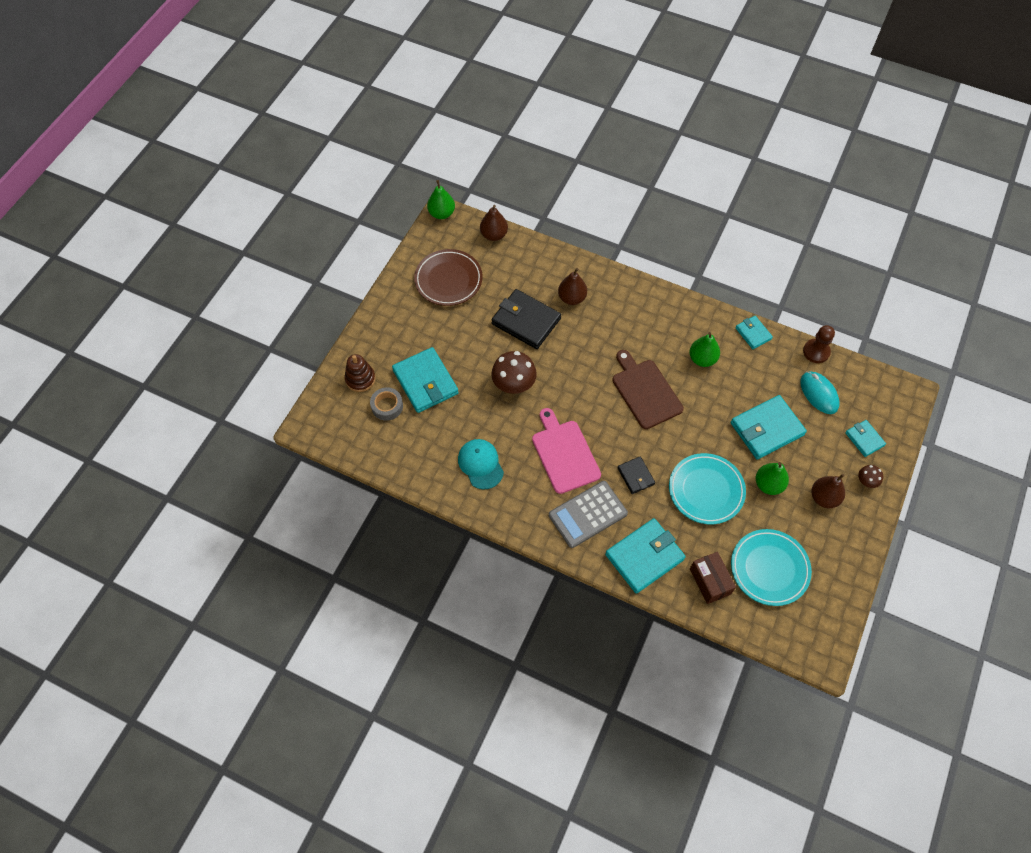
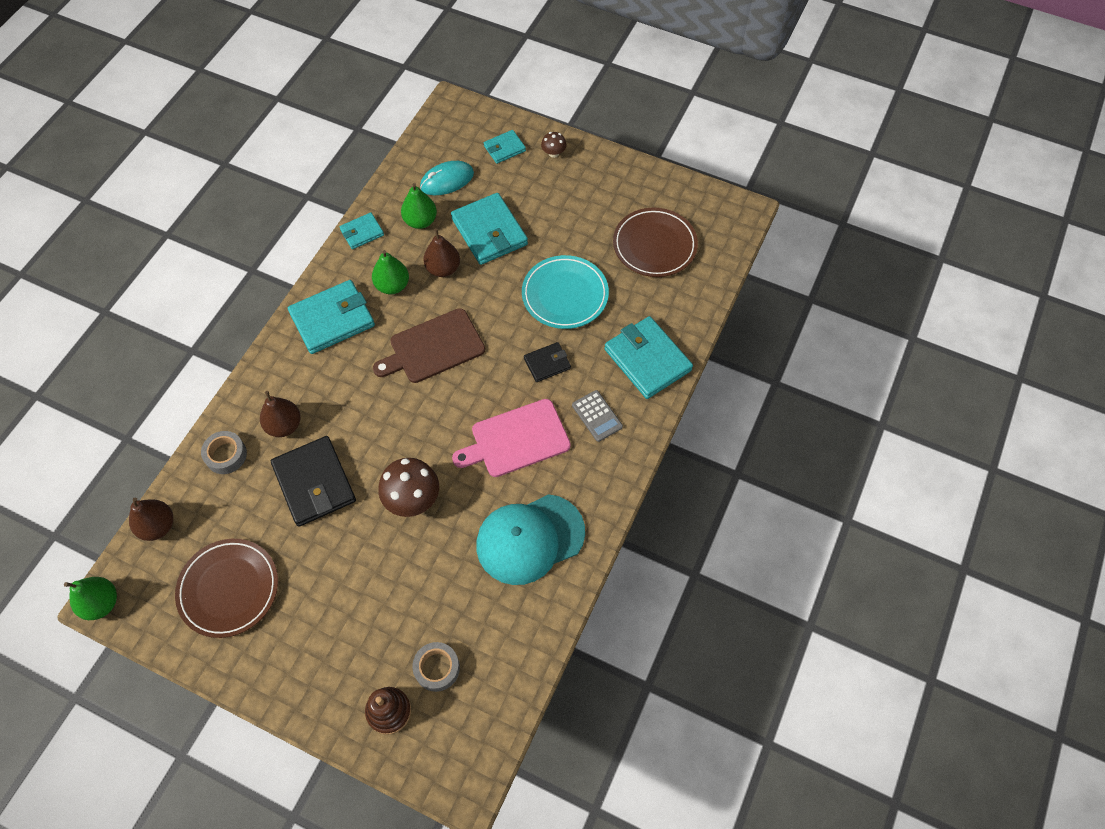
camera: 90 degrees left, 0 degrees up
(425, 382) = (401, 615): turquoise wallet -> turquoise wallet (332, 319)
(480, 464) = (530, 539): turquoise cap -> turquoise cap, size x1.55
(526, 321) = (314, 483): black wallet -> black wallet turned 60 degrees counterclockwise
(547, 266) = (226, 455): none -> grey tape
(587, 514) = (597, 416): grey calculator -> grey calculator, size x0.60
(710, 581) = (672, 299): brown box -> none
(768, 484) = (557, 237): green pear -> green pear (420, 221)
(769, 568) = (654, 245): turquoise plate -> brown plate
(816, 351) = (392, 176): brown pawn -> none
(824, 498) = (572, 190): brown pear -> brown pear (443, 269)

